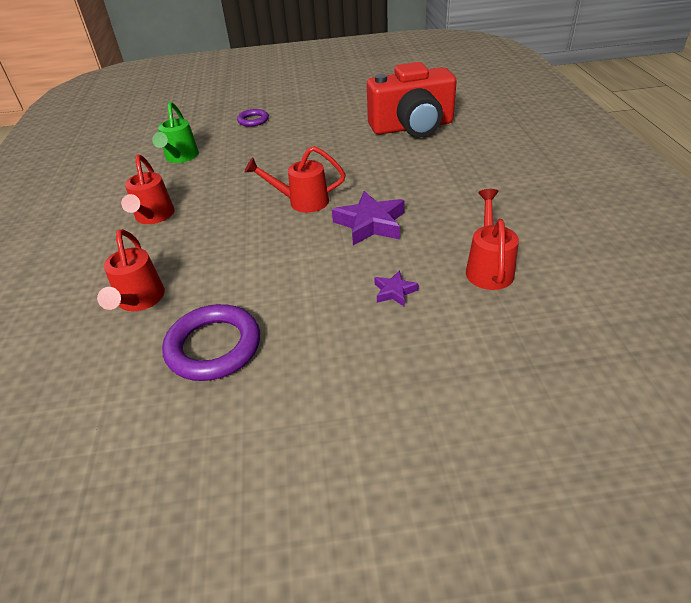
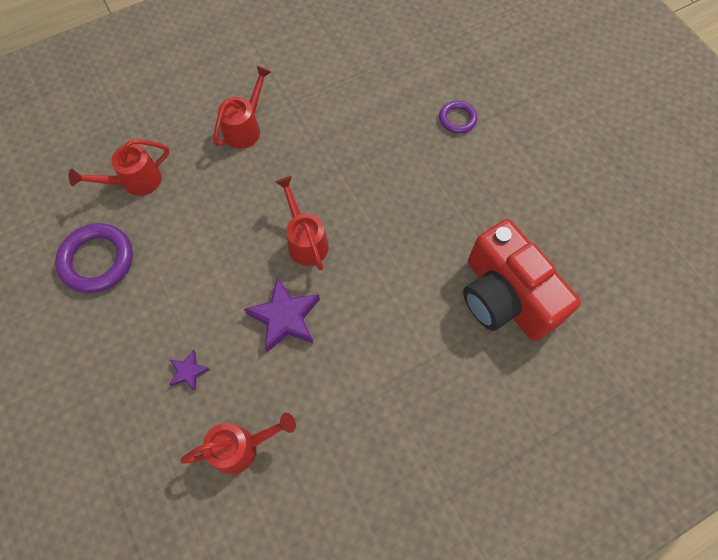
camera: 65 degrees right, 25 degrees up
(153, 217) = (245, 128): red watering can -> red watering can turned 150 degrees clockwise
(180, 157) = (353, 92): green watering can -> none

